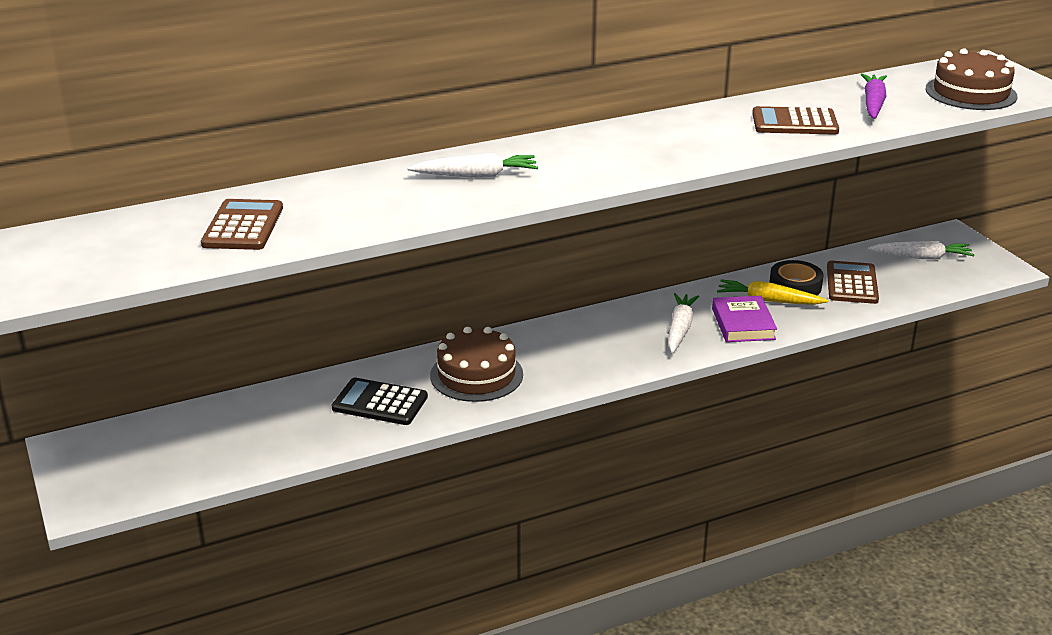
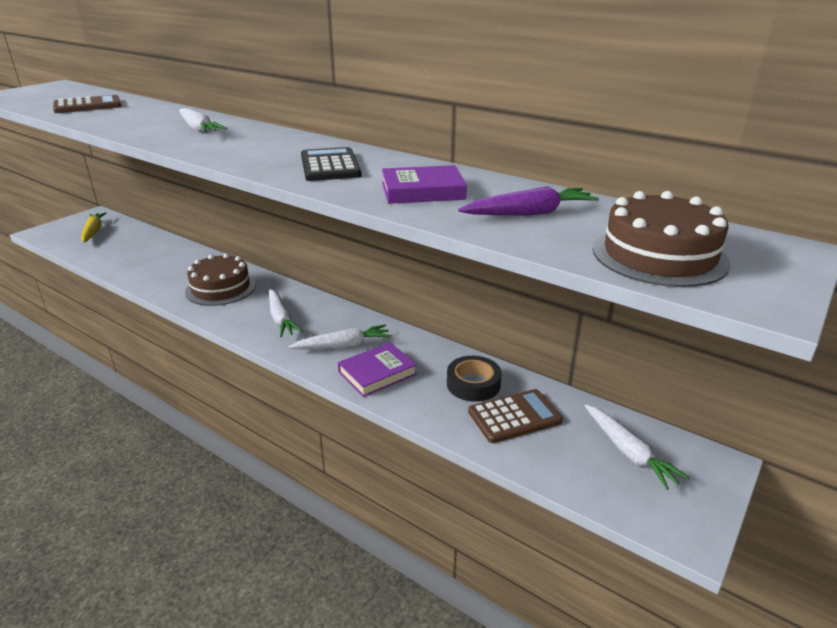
camera: 60 degrees right, 0 degrees up
(380, 403) = (170, 270): black calculator -> black calculator (330, 166)
(593, 351) = (281, 319): none -> white carrot
(768, 301) = (431, 376): yellow carrot -> yellow carrot (93, 232)
(794, 123) = (422, 191): brown calculator -> purple book

